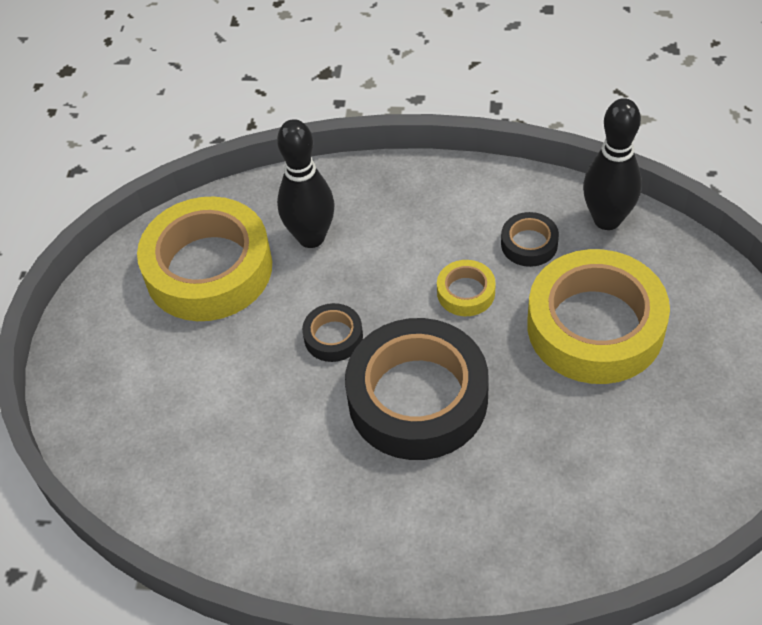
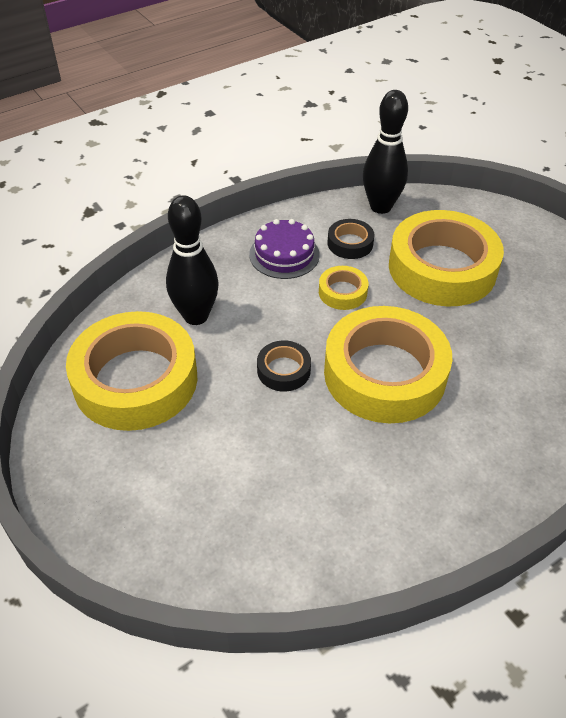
camera: 45 degrees left, 5 degrees down
(417, 398) = (384, 373): black tape -> yellow tape
(452, 219) = (284, 254): none -> purple cake

